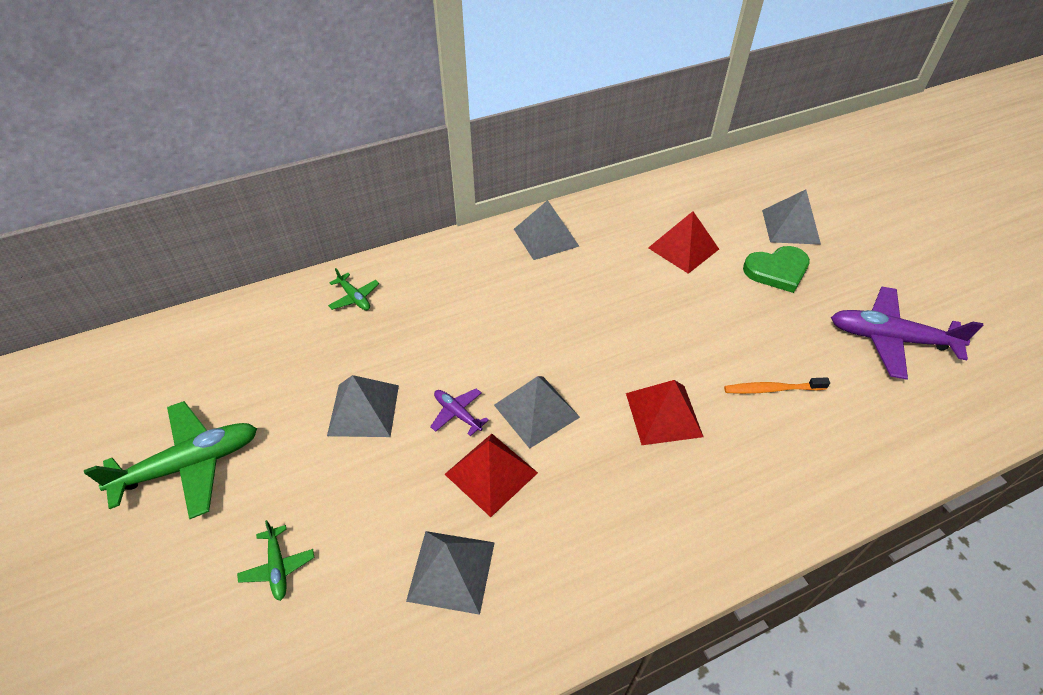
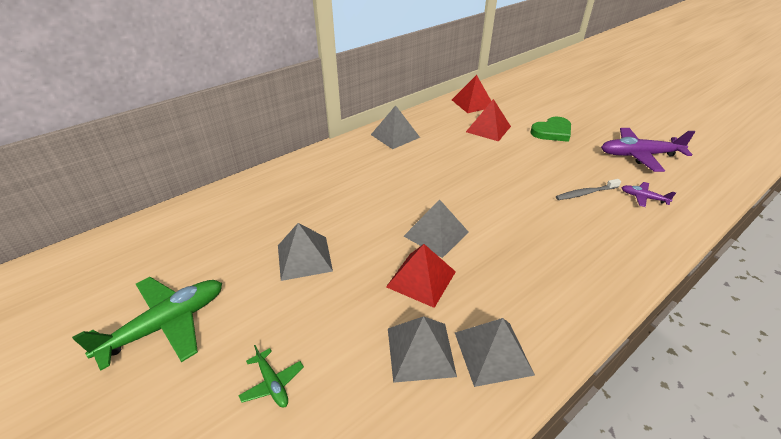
camera: 15 degrees left, 10 degrees down
(354, 297) = (269, 190): green plane -> none
(457, 413) = (378, 246): purple plane -> purple plane (643, 198)
(663, 414) = (524, 220): red pyramid -> red pyramid (472, 103)
(772, 389) = (586, 193): orange toothbrush -> grey toothbrush
(790, 227) = (547, 109): grey pyramid -> grey pyramid (493, 353)

